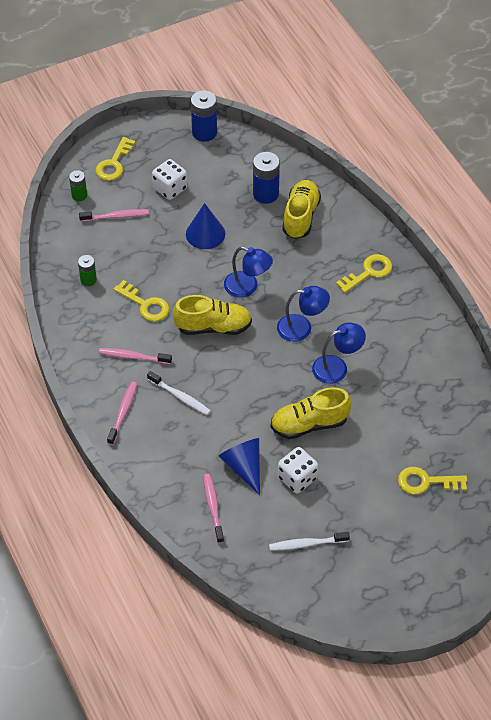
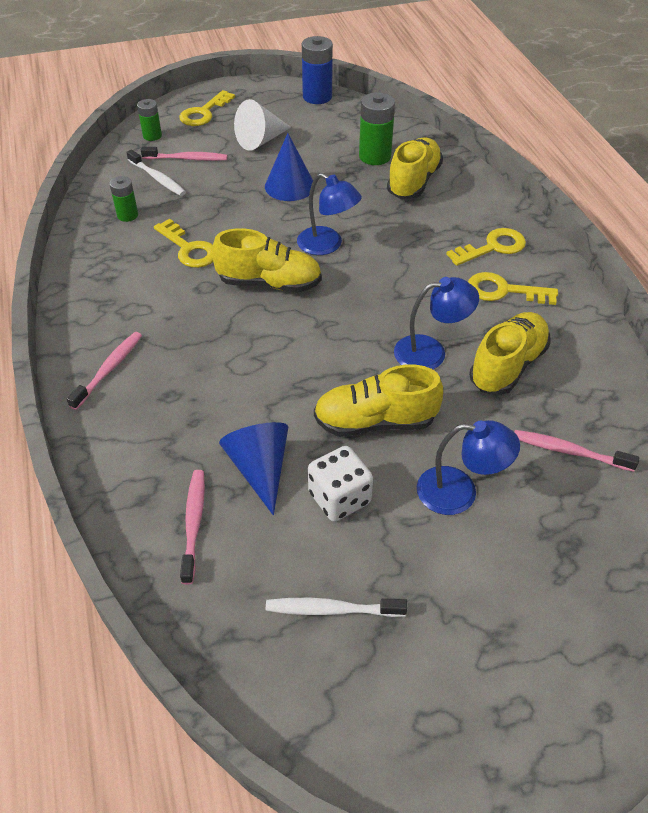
camera: 10 degrees right, 5 degrees down
(133, 357) = (150, 304): pink toothbrush -> pink toothbrush (569, 451)
(170, 188) = (261, 140): white dice -> white cone
(180, 397) = (196, 360): white toothbrush -> white toothbrush (157, 178)
(265, 194) = (375, 156): blue battery -> green battery
(302, 328) = (390, 298): blue lamp -> blue lamp (459, 492)
(389, 370) = (507, 366): none -> yellow shoe
(426, 482) = (551, 535): yellow key -> yellow key (503, 291)

